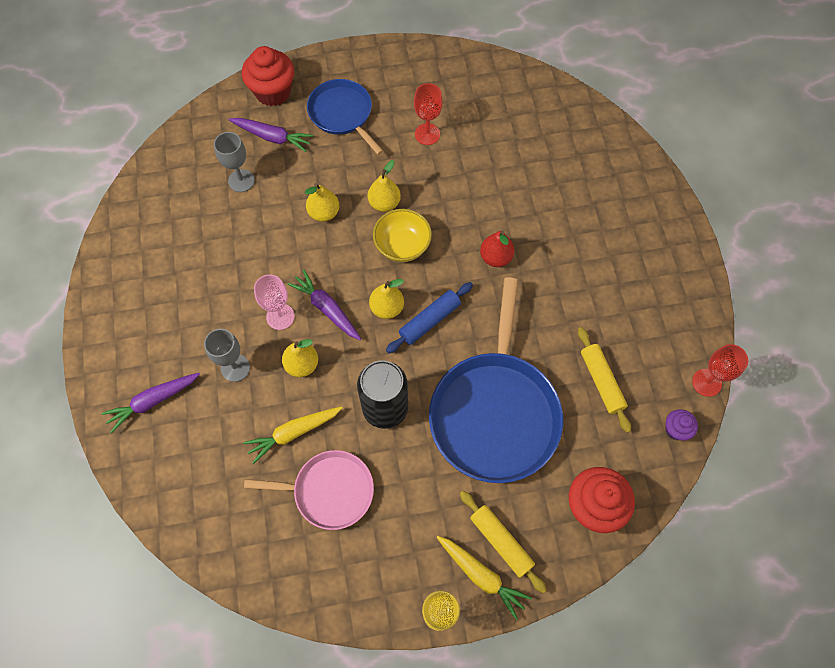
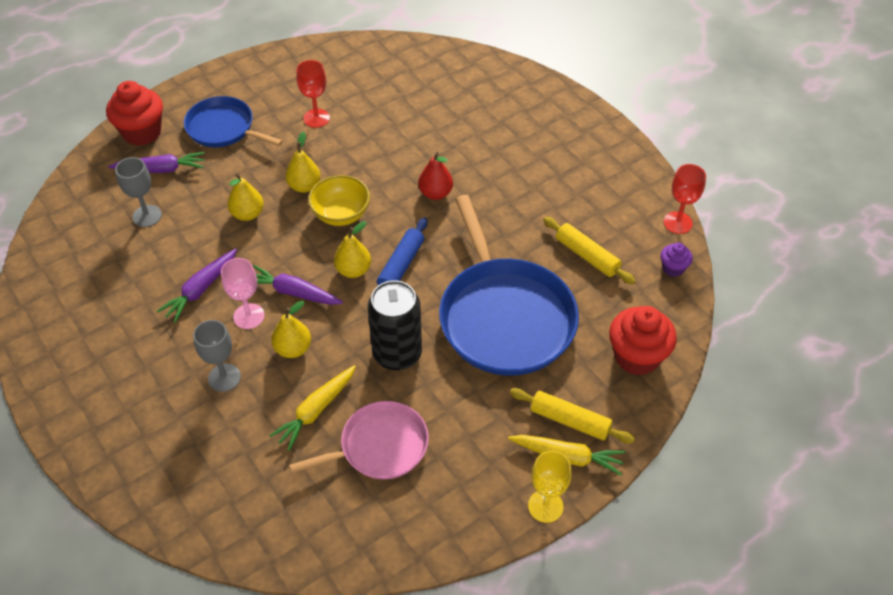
camera: 25 degrees left, 15 degrees down
(153, 401) = (149, 441): purple carrot -> purple carrot (201, 290)

